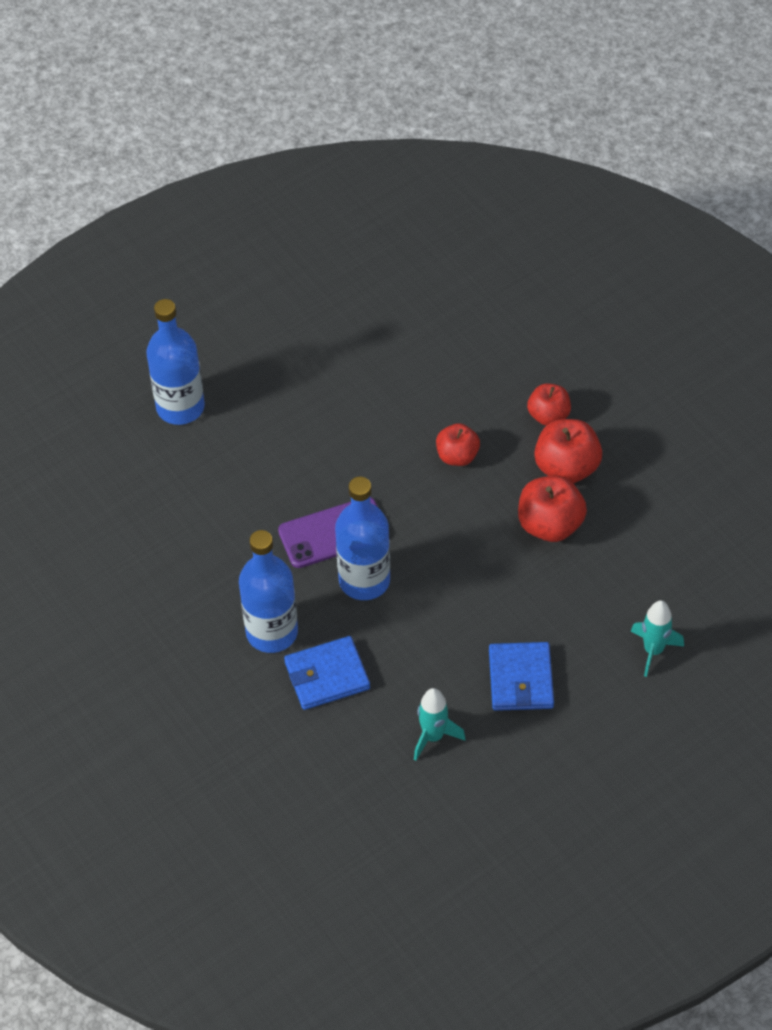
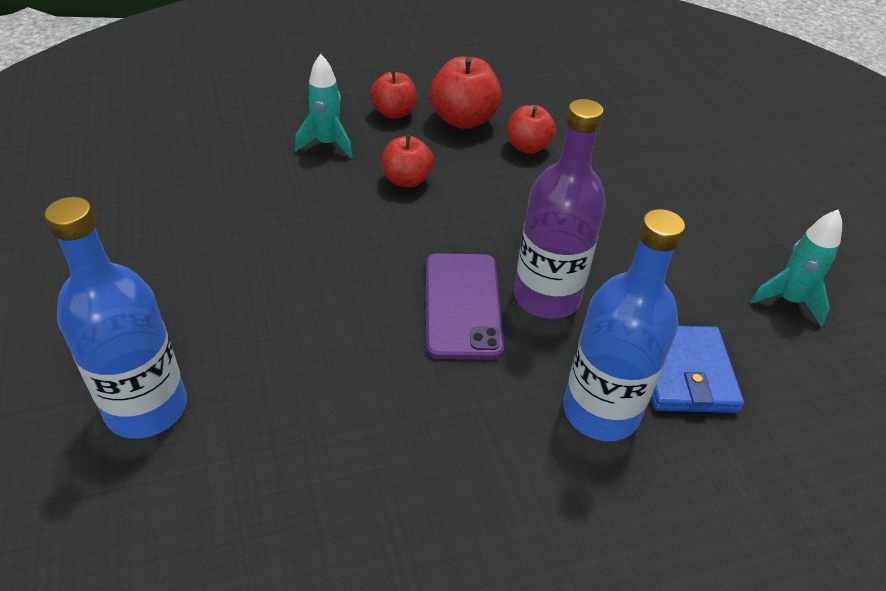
camera: 75 degrees left, 10 degrees down
(364, 580) = (546, 297): blue bottle -> purple bottle
(520, 679) = (716, 216): blue wallet -> none
(550, 525) = (528, 147): red apple -> red apple, size x0.66
(653, 650) = (696, 130): turquoise rocket -> turquoise rocket (327, 144)

